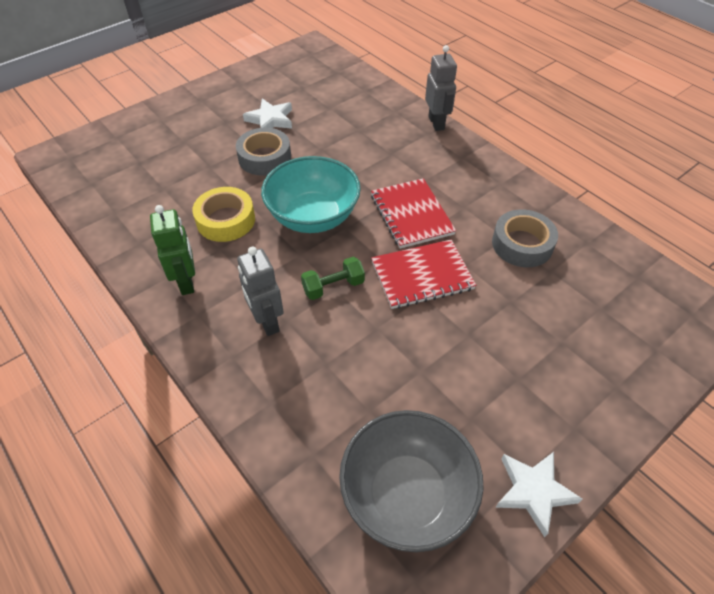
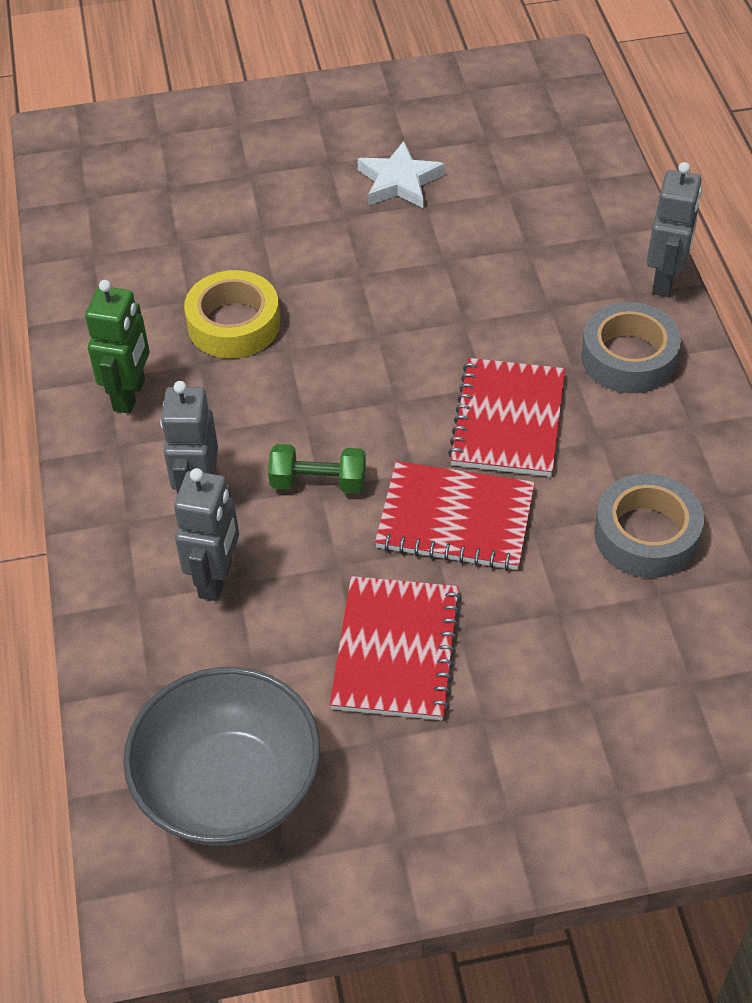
camera: 30 degrees right, 0 degrees up
(264, 158) = (350, 244): grey tape -> grey tape (628, 357)
(311, 367) = (216, 579): none -> grey robot
(313, 217) = (359, 366): turquoise bowl -> none
(443, 362) = (396, 650): none -> red notebook
(533, 491) = (391, 863): white star -> none

